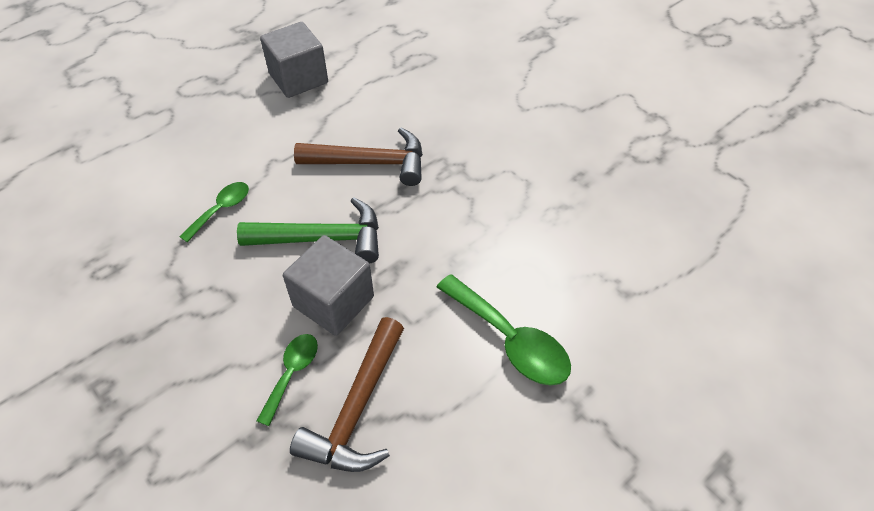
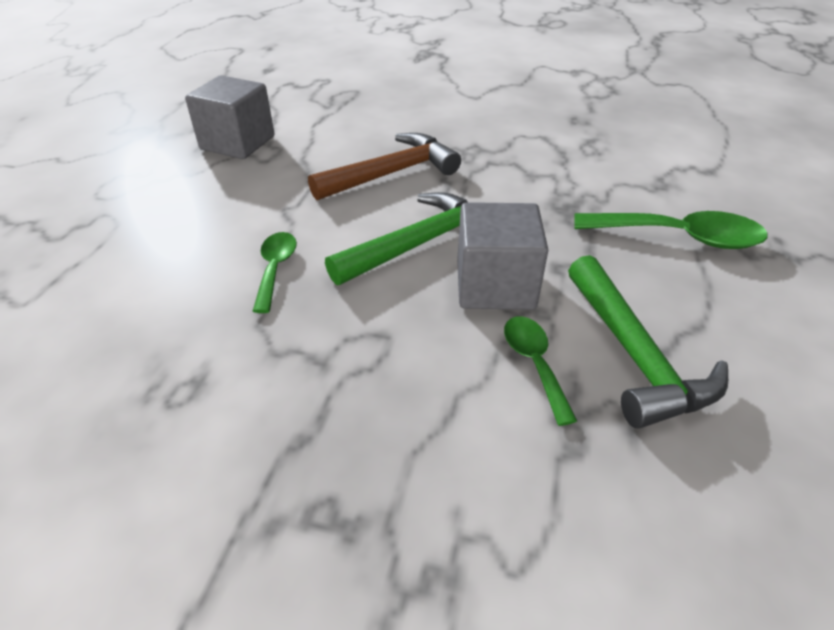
camera: 35 degrees left, 10 degrees down
(357, 409) = (635, 356): brown hammer -> green hammer

